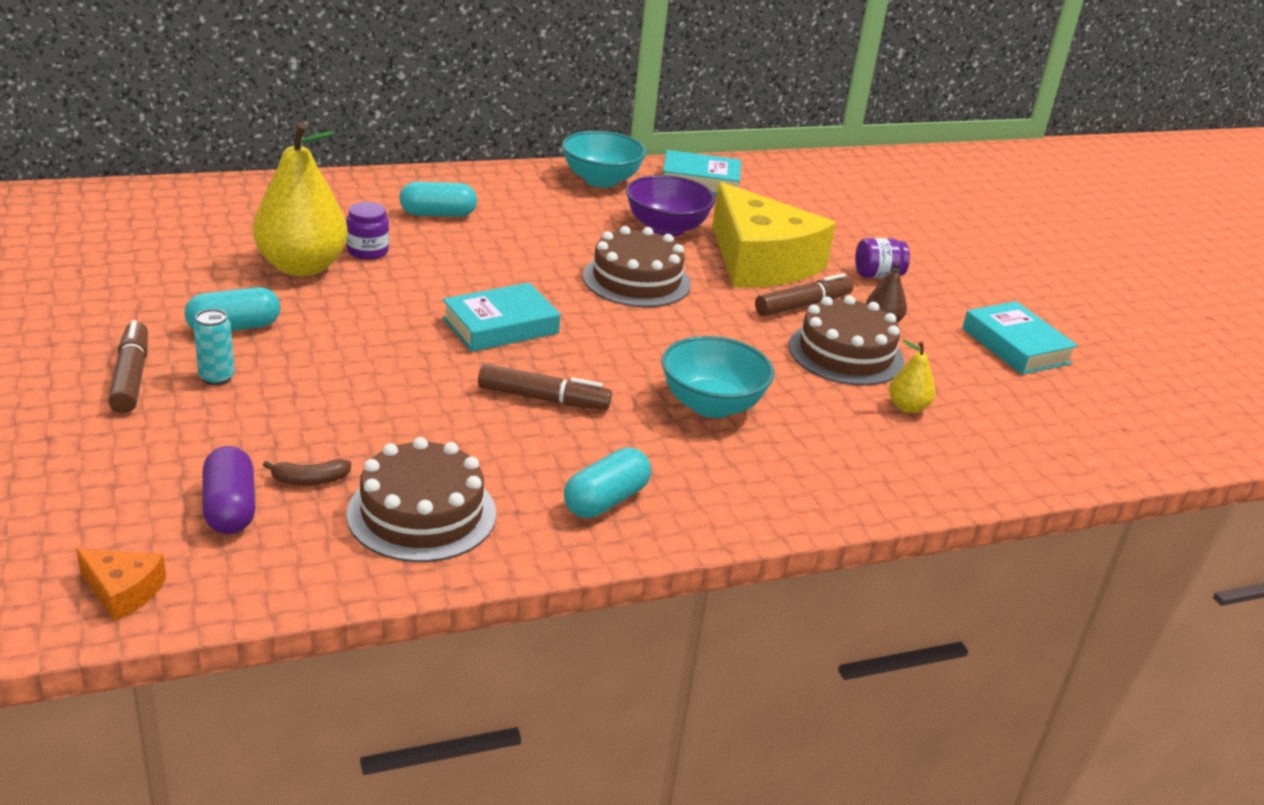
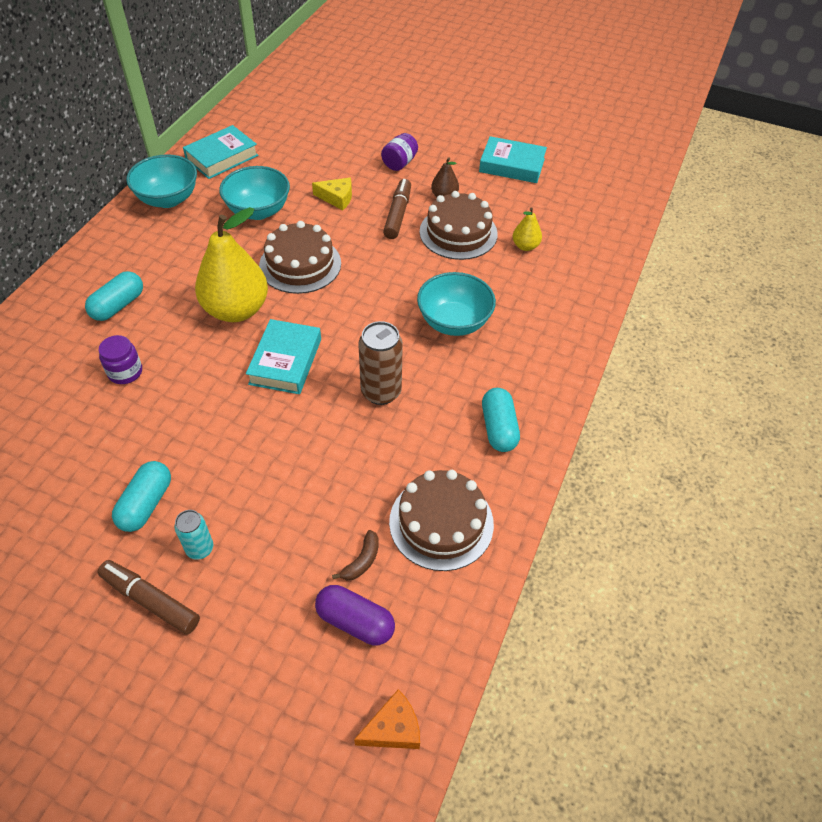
camera: 45 degrees left, 20 degrees up
(302, 267) = (106, 420): yellow pear -> yellow pear (236, 310)
(543, 399) = (381, 392): brown marker -> brown can
(666, 228) = (258, 211): purple bowl -> turquoise bowl
(760, 261) = (337, 198): yellow cheese -> yellow cheese, size x0.40

